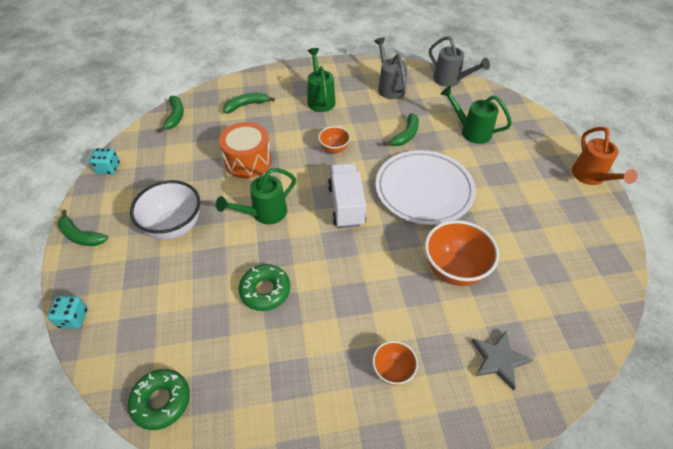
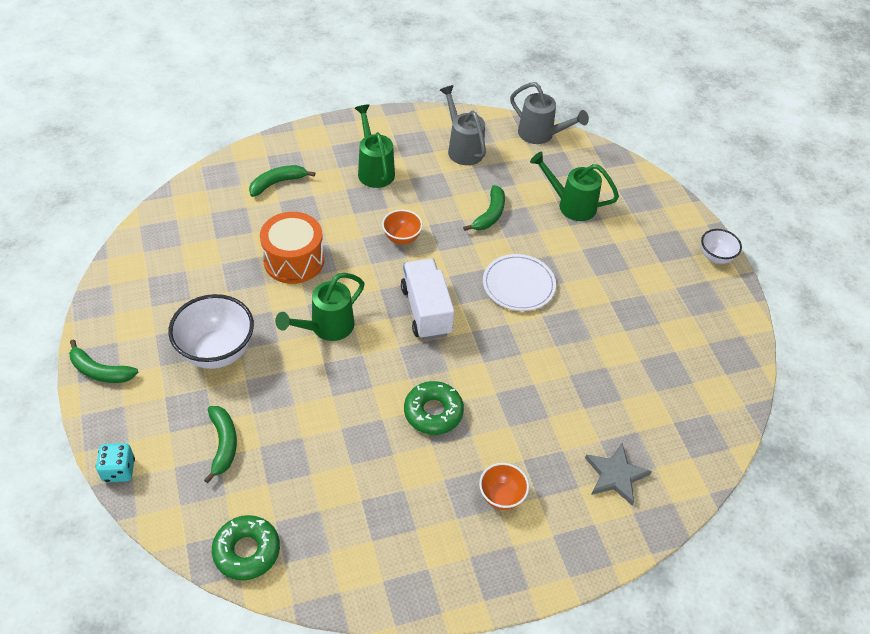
camera: 10 degrees left, 0 degrees up
(108, 168) = (112, 281): turquoise dice -> none
(175, 117) = (185, 204): green banana -> green banana (223, 444)
(265, 291) = (344, 420): green donut -> green donut (433, 412)
(424, 189) = (518, 284): white plate -> white plate, size x0.61
(454, 269) = (561, 379): orange bowl -> none
(591, 177) = (715, 257): orange watering can -> white bowl

